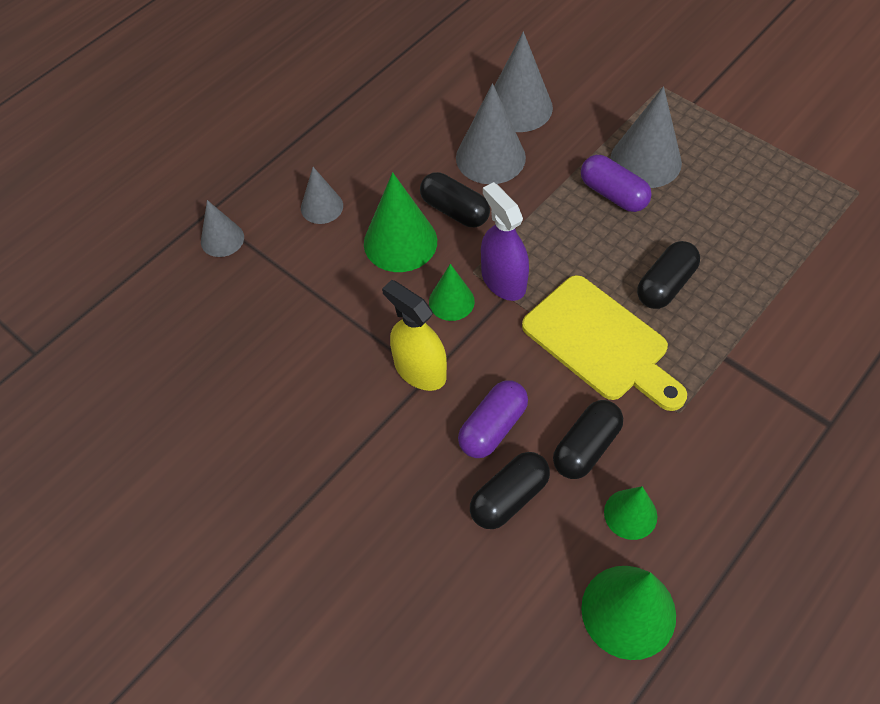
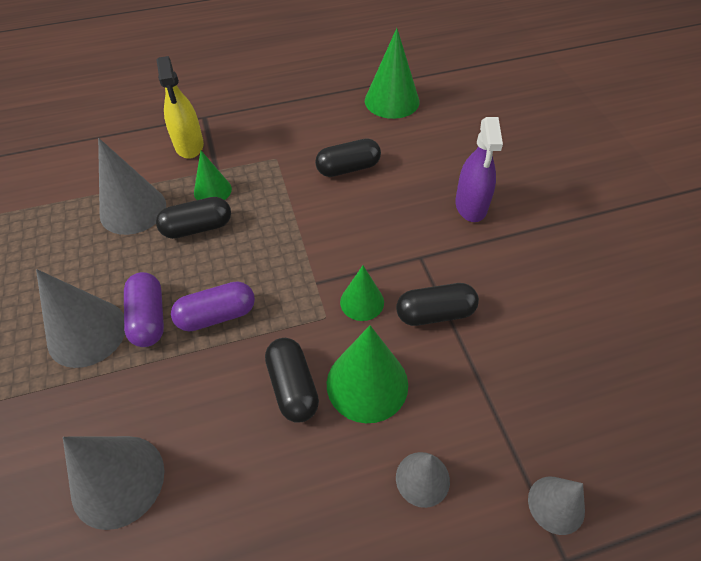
camera: 150 degrees left, 5 degrees down
(420, 370) = (423, 264): yellow spray bottle -> yellow spray bottle (189, 145)
(490, 157) = (208, 429): grey cone -> grey cone (133, 209)
(493, 427) = (397, 205): purple capsule -> purple capsule (217, 315)
(503, 280) = (307, 295): purple spray bottle -> purple spray bottle (471, 205)
(509, 497) = (416, 167): black capsule -> black capsule (435, 313)
(601, 342) = (280, 216): yellow cutting board -> none
(630, 514) = (353, 131): green cone -> green cone (212, 190)

